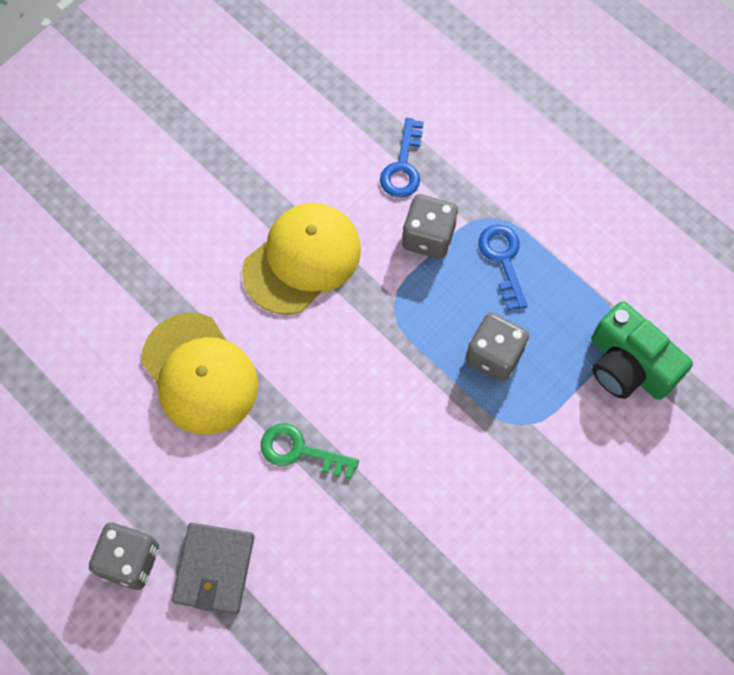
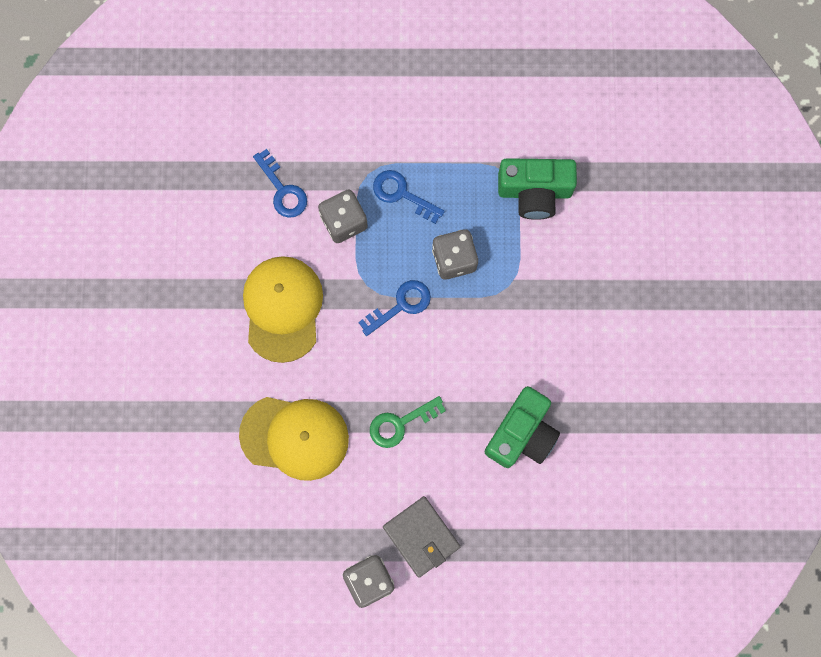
camera: 45 degrees left, 10 degrees up
(400, 568) = (522, 433): none -> green camera
(406, 350) = (401, 305): none -> blue key

